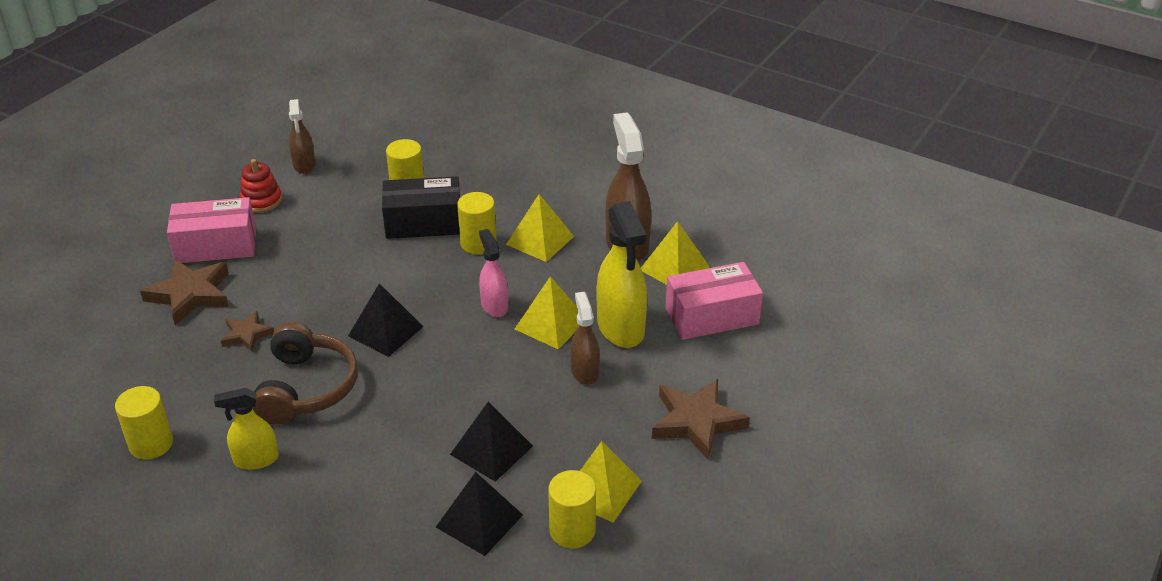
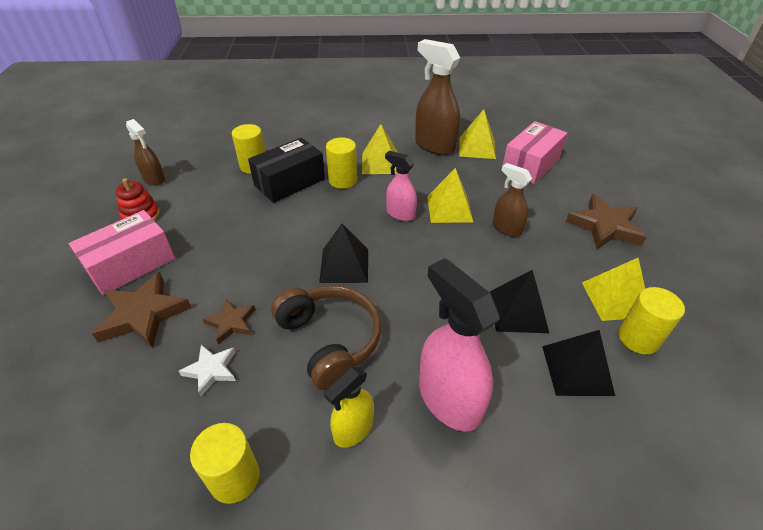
camera: 35 degrees left, 5 degrees up
(200, 364) = (211, 370): none -> white star
(347, 481) = (449, 399): none -> pink spray bottle
(621, 328) = (492, 192): yellow spray bottle -> none

